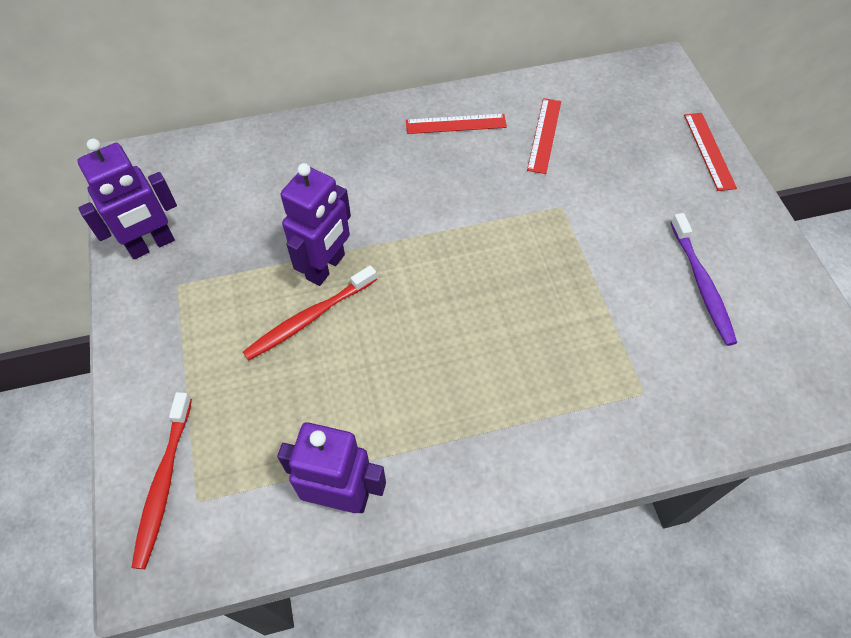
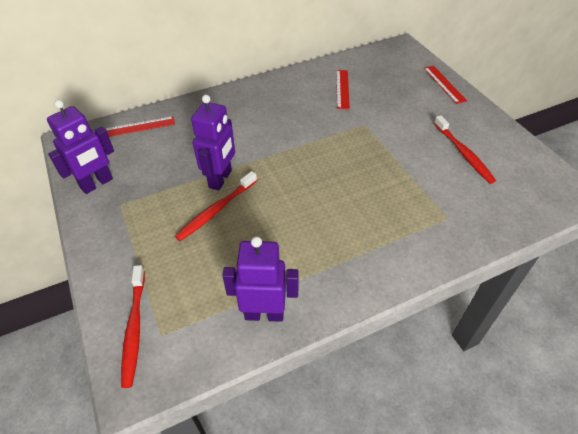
camera: 10 degrees left, 10 degrees down
(456, 124) = (285, 90): red ruler -> red ruler (139, 127)
(702, 285) = (463, 154): purple toothbrush -> red toothbrush

